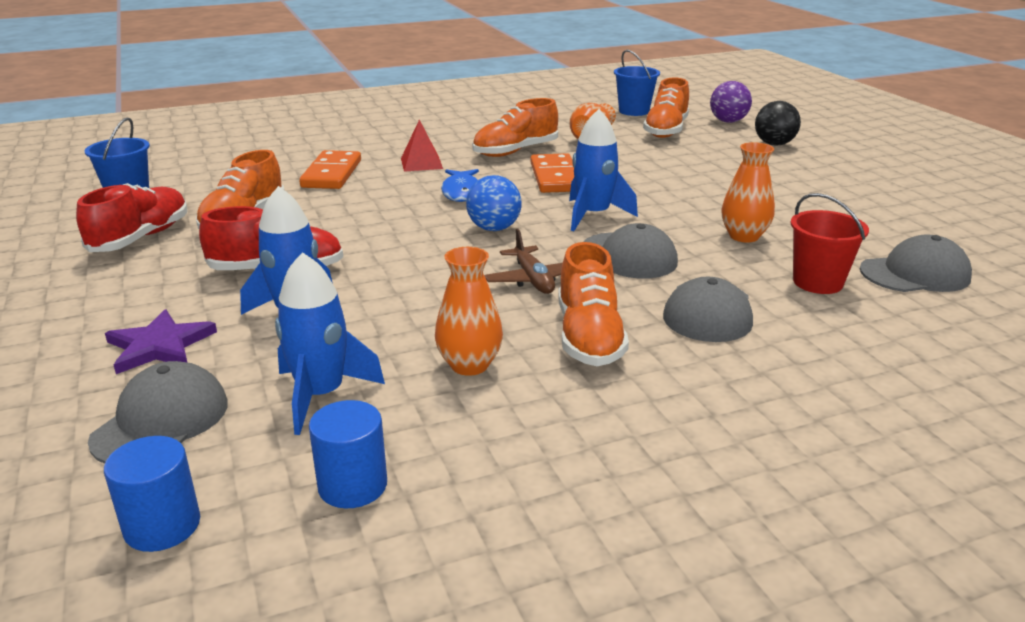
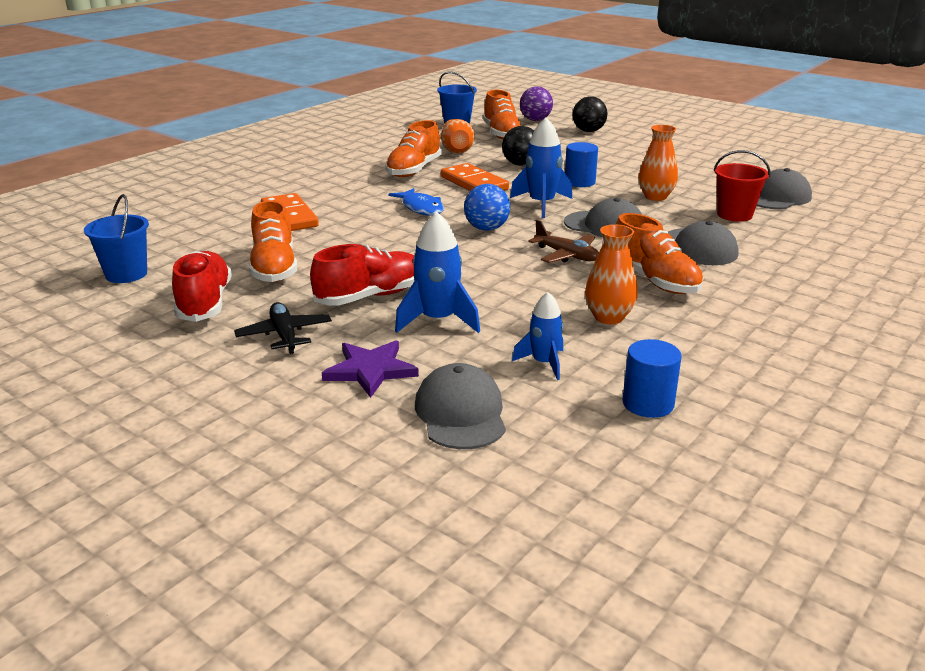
camera: 30 degrees left, 0 degrees up
(149, 287) = (284, 335): none -> black plane
(162, 526) = (570, 466): blue cylinder -> blue cylinder (579, 182)
(321, 395) = (544, 363): blue rocket -> blue rocket, size x0.63
(421, 163) = (352, 193): red pyramid -> none
(637, 166) = (520, 164): none -> black ball

